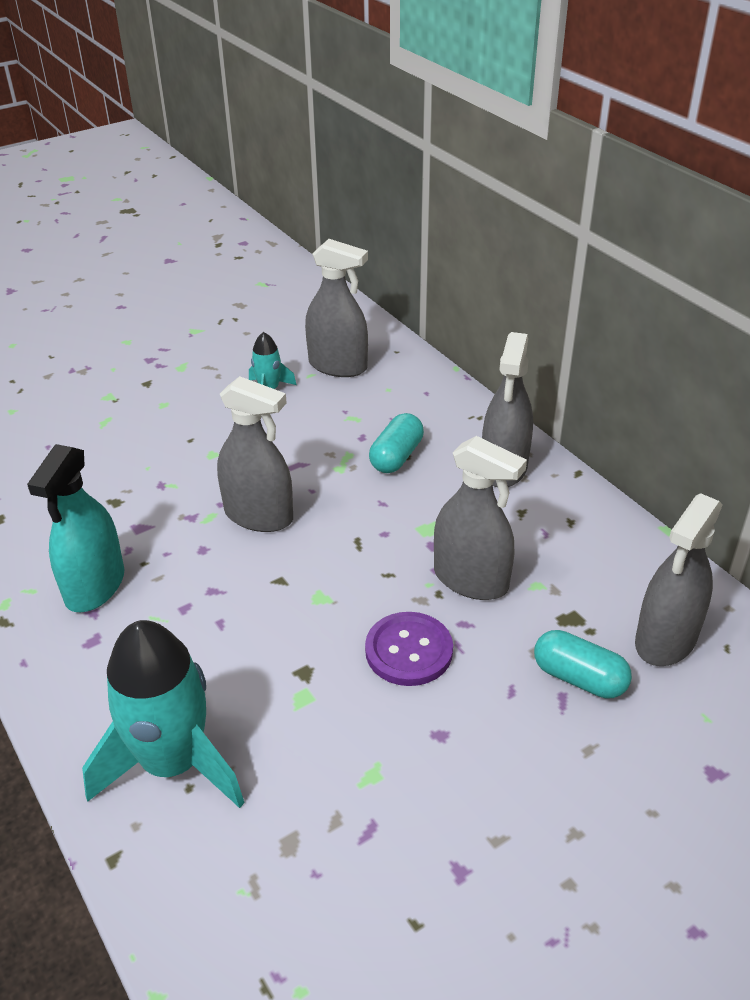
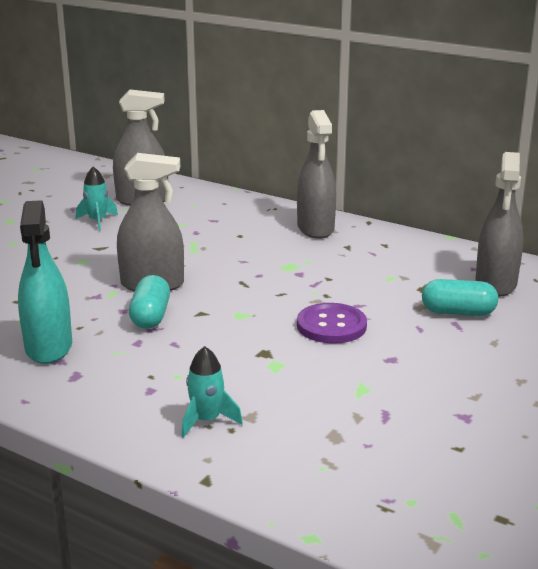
camera: 25 degrees left, 15 degrees down
(173, 763) = (207, 420): turquoise rocket -> turquoise rocket, size x0.47
(396, 457) = (232, 237): turquoise capsule -> turquoise capsule (150, 316)
(471, 580) = (343, 284): grey spray bottle -> none

